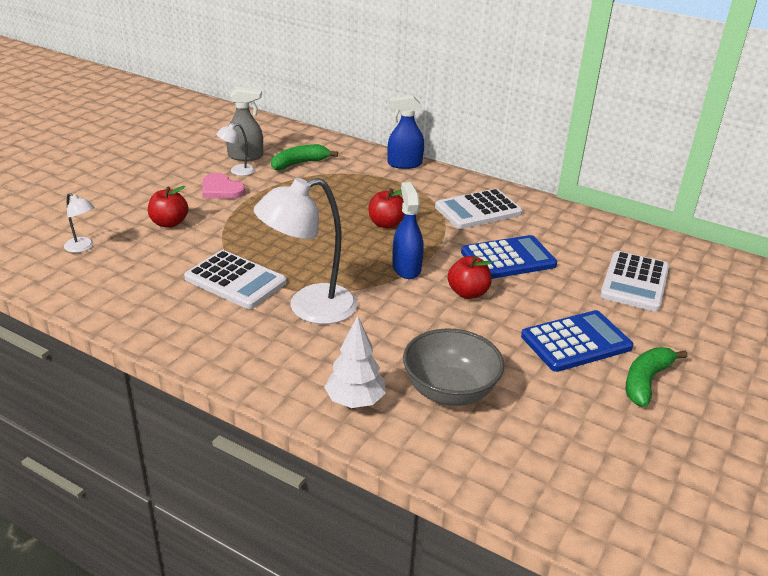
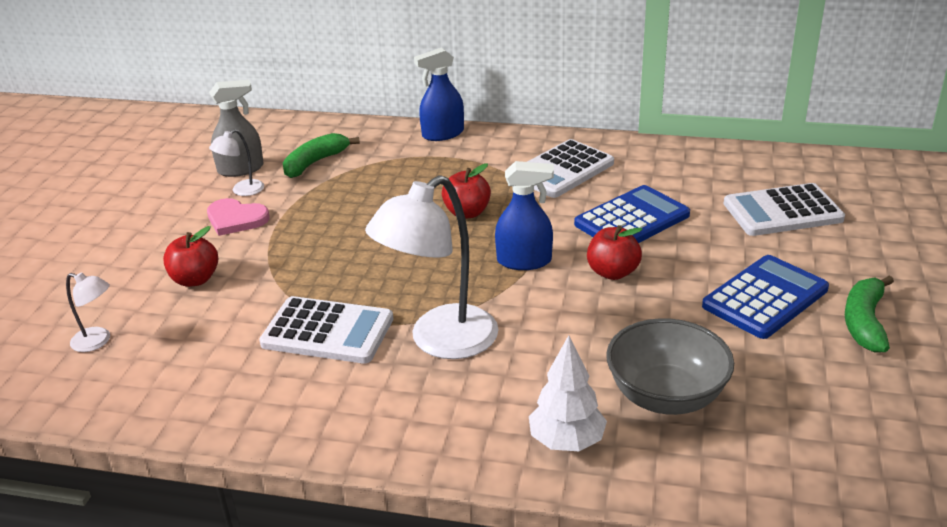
camera: 15 degrees left, 0 degrees up
(406, 268) = (524, 261): blue spray bottle -> blue spray bottle turned 120 degrees clockwise
(634, 282) = (782, 211): white calculator -> white calculator turned 75 degrees clockwise

